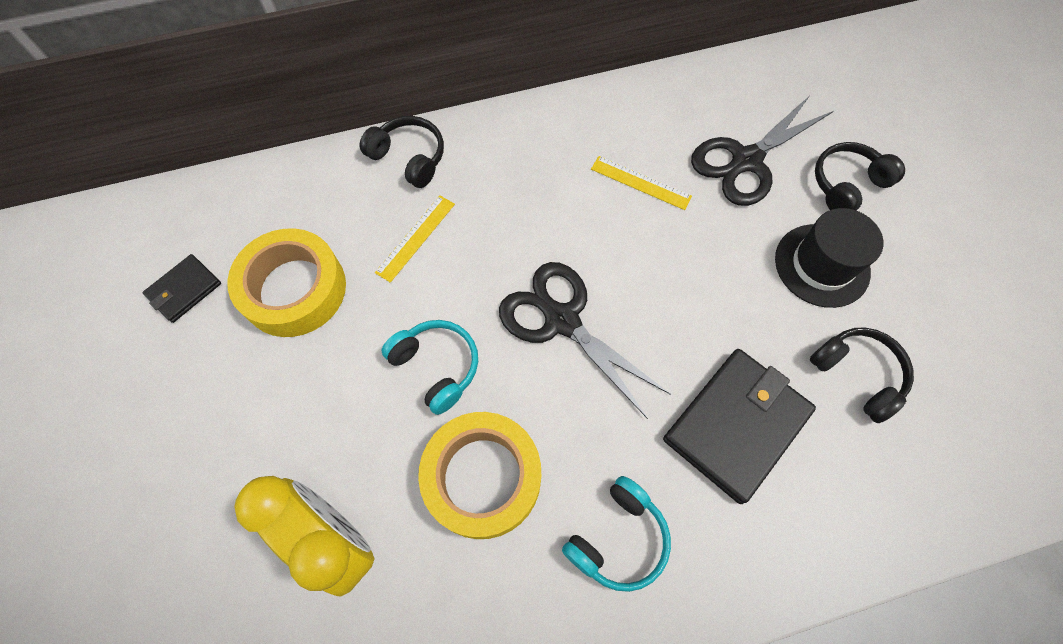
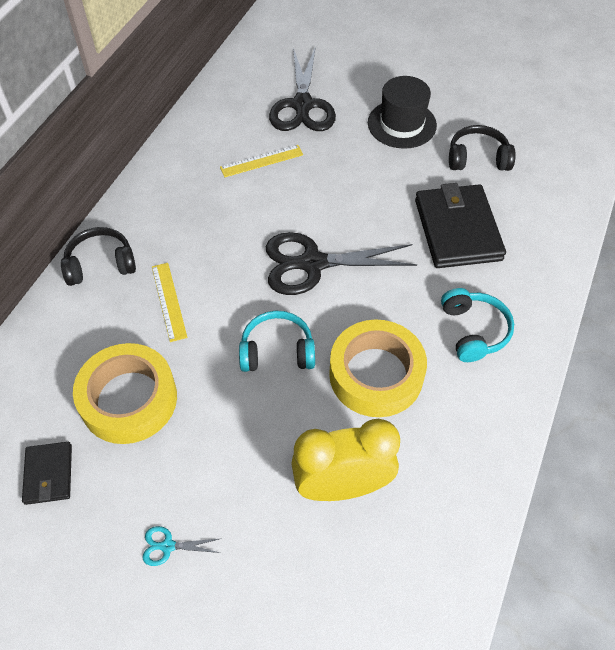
camera: 50 degrees left, 10 degrees down
(178, 433) = (168, 546): none -> turquoise scissors
(847, 185) = (365, 77): black headphones -> none

